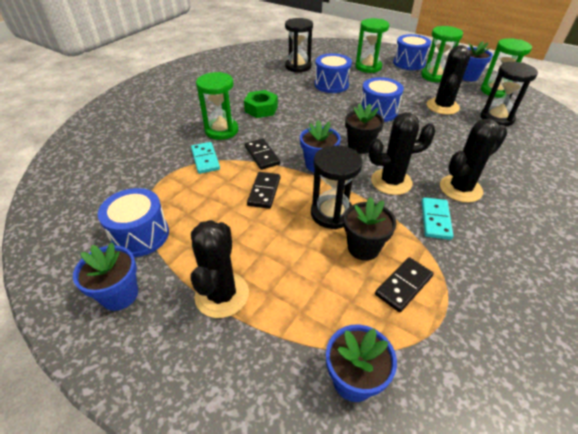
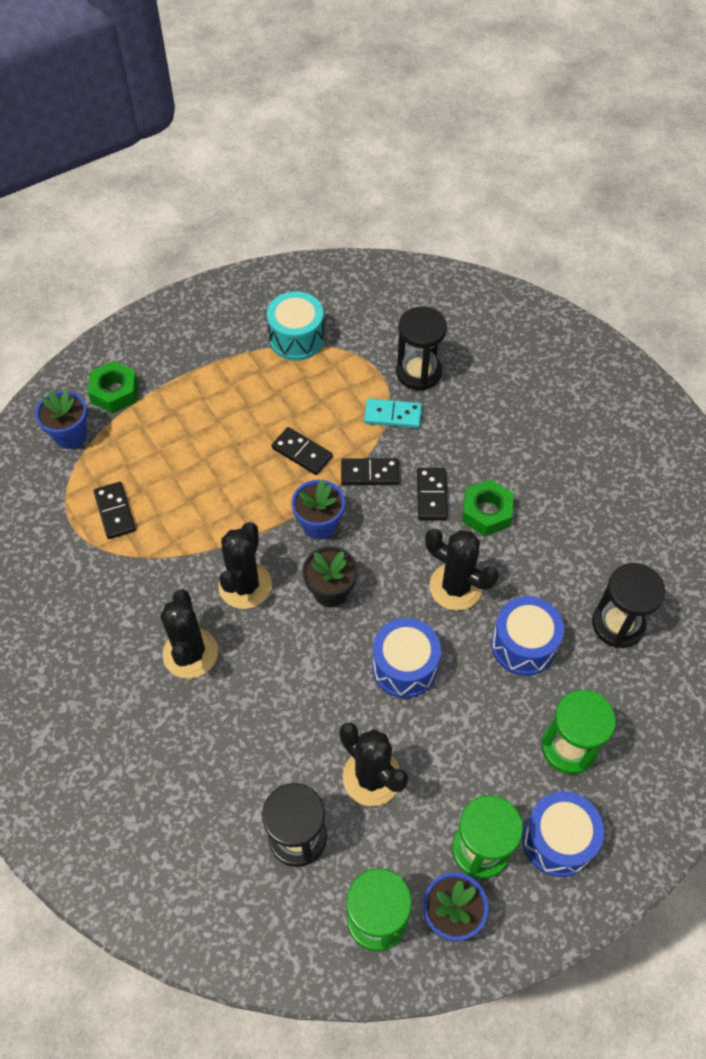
camera: 115 degrees right, 15 degrees up
(120, 295) = (235, 317): blue flower pot -> none
(140, 235) = (296, 338): blue drum -> turquoise drum
(221, 130) = (449, 448): green hourglass -> none
(222, 294) = (192, 380): black cactus -> black cactus (455, 587)
(262, 128) = (432, 495): none -> black domino
(271, 364) = (115, 392): none -> green nut
(331, 214) = (232, 499): black hourglass -> black hourglass (418, 372)
(363, 248) = (173, 504): black flower pot -> none
(435, 220) = (165, 591): turquoise domino -> none

